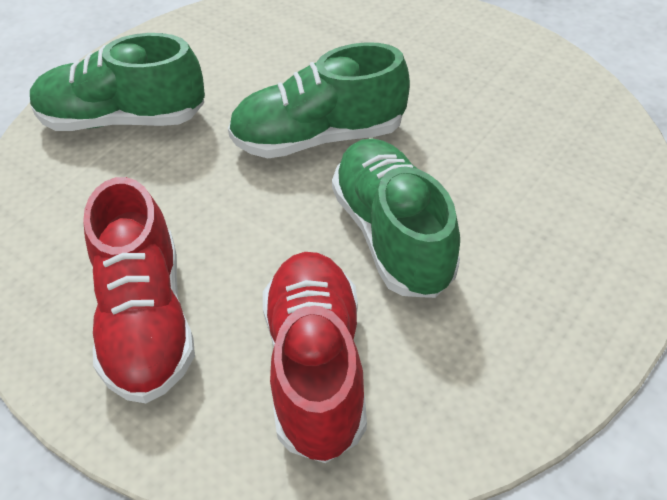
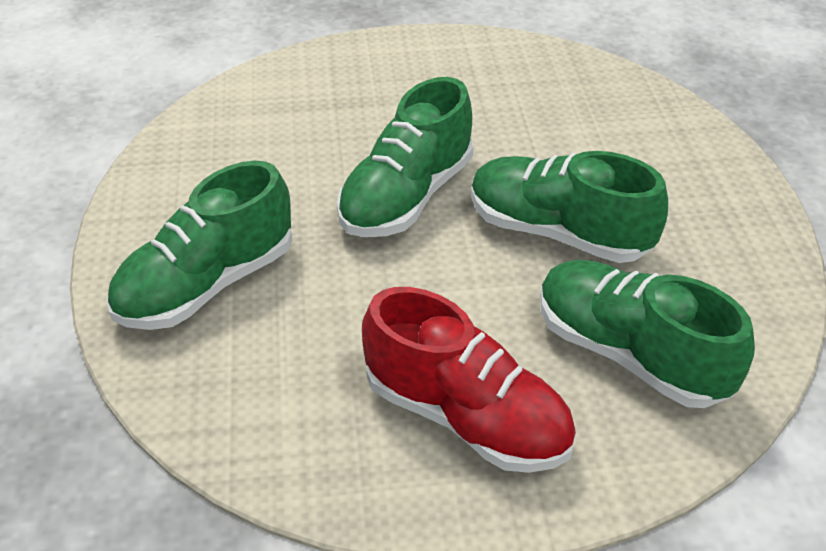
camera: 45 degrees left, 5 degrees down
(316, 367) = (629, 353): red shoe -> green shoe

